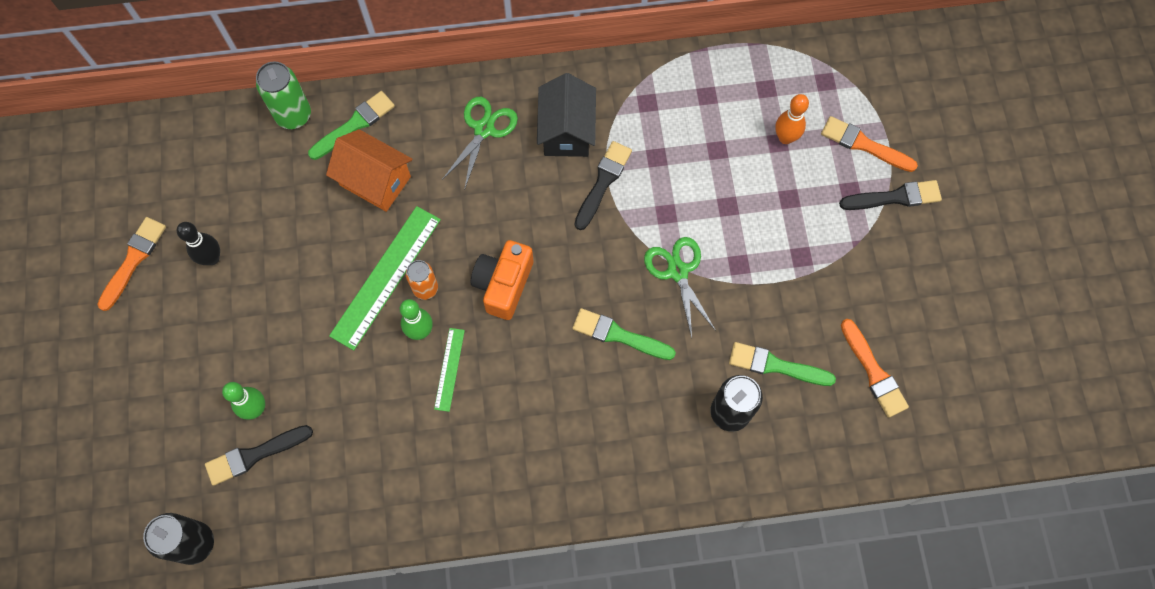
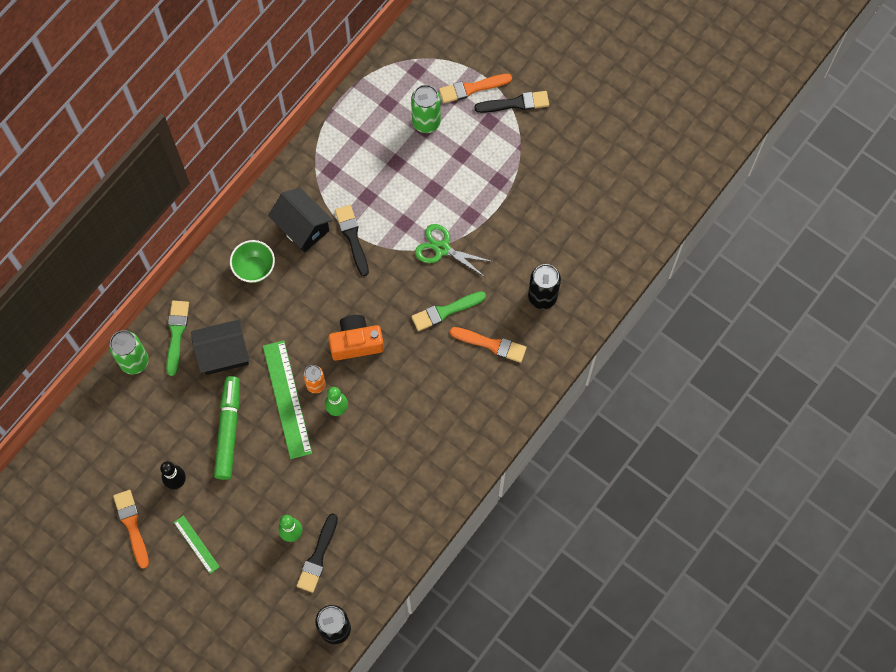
camera: 45 degrees left, 0 degrees up
(305, 255) = (228, 430): none -> green marker
(375, 181) = (223, 354): orange house -> black house
(449, 369) = (374, 414): green ruler -> green ruler (196, 544)
(484, 129) = (254, 268): green scissors -> green bowl
(503, 284) = (356, 342): orange camera -> orange camera turned 105 degrees clockwise
(776, 366) = (541, 251): green brush -> none
(785, 137) = (426, 122): orange bowling pin -> green can
(874, 372) = (593, 208): orange brush -> orange brush (491, 344)
(895, 197) = (515, 103): black brush -> black brush turned 45 degrees clockwise

